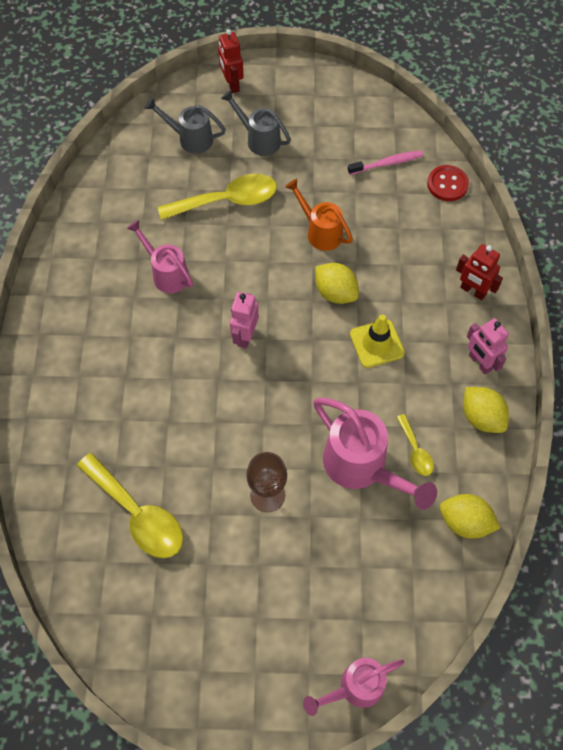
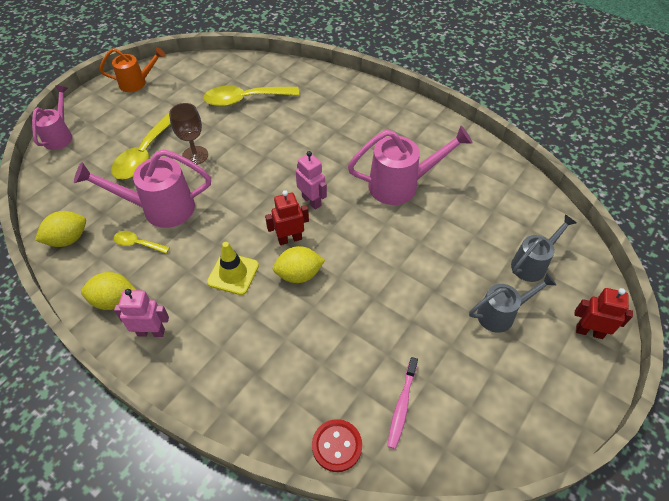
camera: 125 degrees right, 10 degrees down
(167, 273) = (401, 185): pink watering can -> pink watering can, size x1.58
(227, 201) = (444, 254): yellow spoon -> yellow spoon (144, 155)
(320, 232) = (364, 300): orange watering can -> orange watering can (137, 83)
(473, 291) = (211, 377): red robot -> red robot (290, 239)

